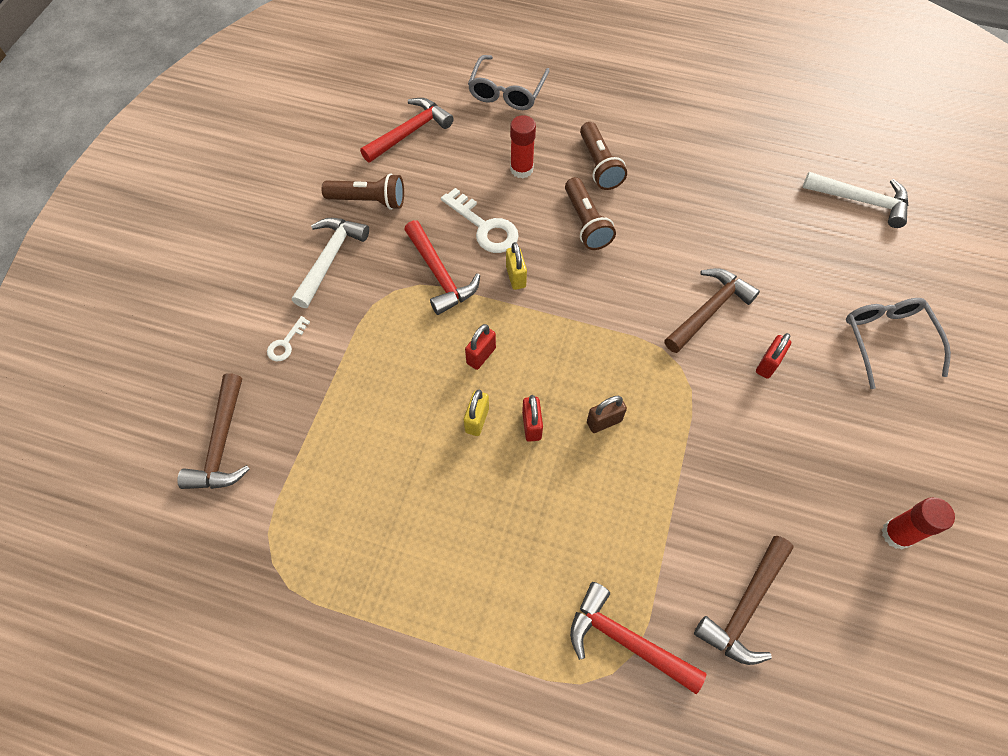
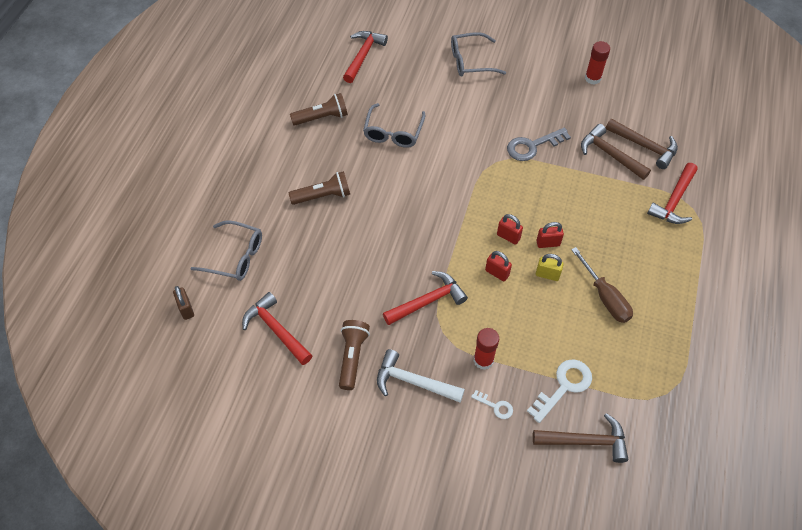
camera: 90 degrees left, 5 degrees down
(436, 496) = (605, 297): none -> brown screwdriver
(485, 227) = (382, 272): white key -> white key (564, 386)
(516, 277) = (428, 251): yellow padlock -> none
(521, 169) = (324, 247): red glue stick -> red glue stick (483, 360)
(586, 223) = (379, 206): brown flashlight -> brown flashlight (322, 117)
(604, 421) = (540, 204): brown padlock -> brown padlock (186, 309)
(709, 310) = (453, 143): brown hammer -> brown hammer (610, 154)
(718, 238) = (393, 132): none -> grey glasses
(718, 419) = (532, 146): none -> grey key
(767, 364) = (492, 118): red padlock -> red padlock (508, 237)
(861, 201) = (363, 56): white hammer -> red hammer

